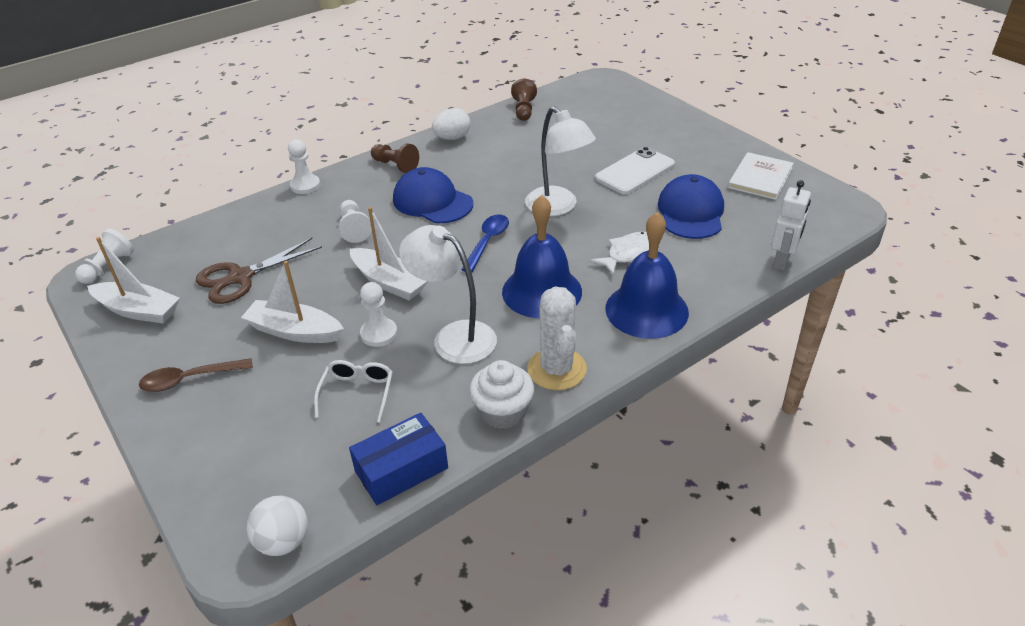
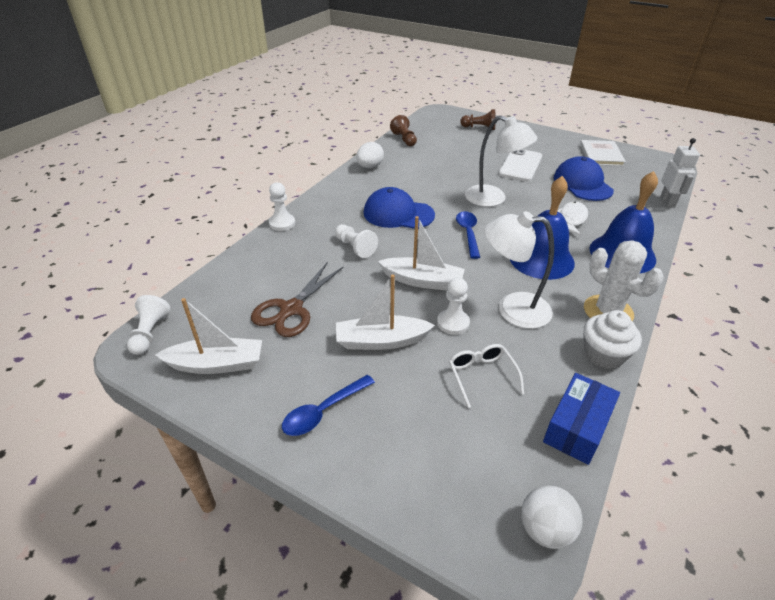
camera: 25 degrees left, 0 degrees up
(189, 379) = (323, 411): brown spoon -> blue spoon
(395, 165) = (344, 194): brown pawn -> brown pawn (479, 128)

